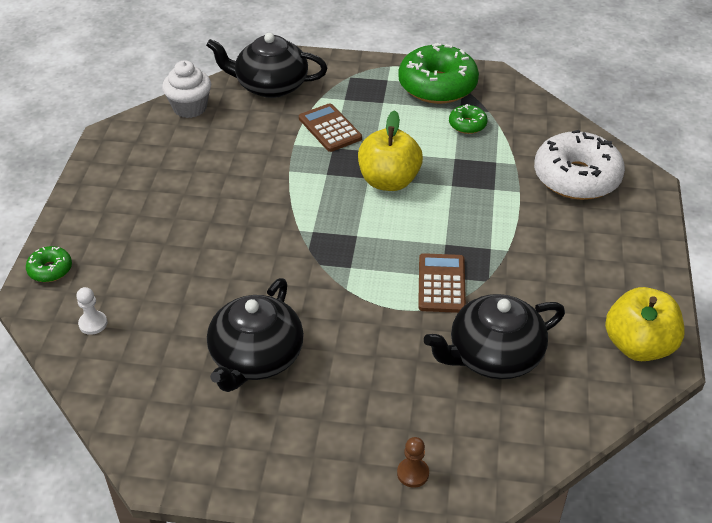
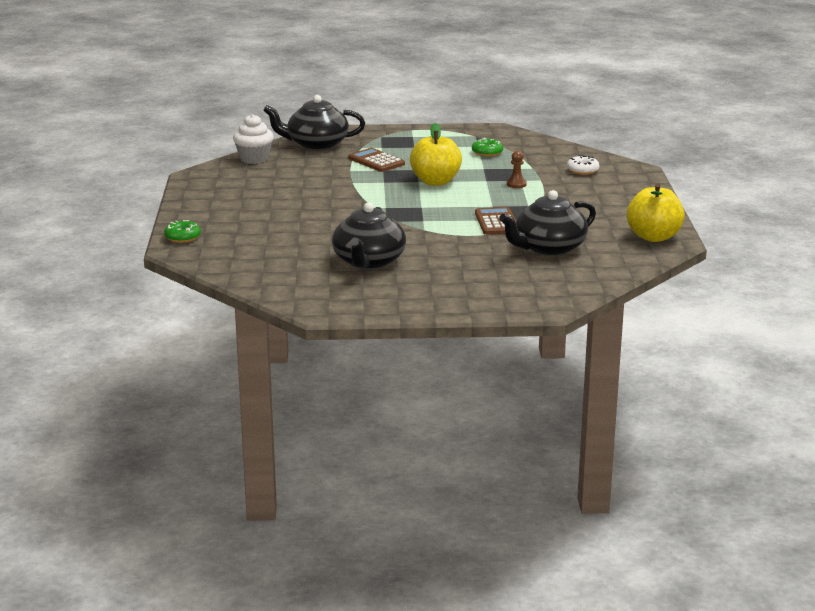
camera: 10 degrees left, 20 degrees down
(93, 323) = (232, 257): white pawn -> none
(413, 473) = (508, 297): brown pawn -> brown pawn (516, 184)
(437, 86) = (455, 136): green donut -> none
(576, 177) = (582, 171): white donut -> white donut, size x0.46

